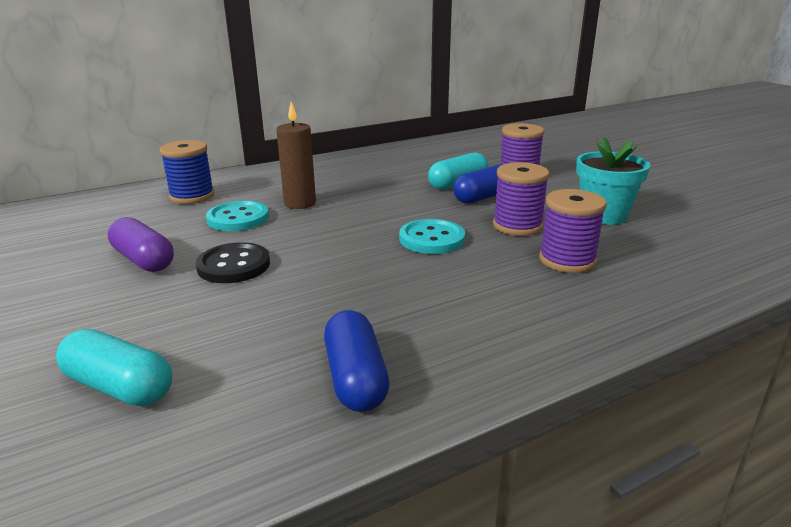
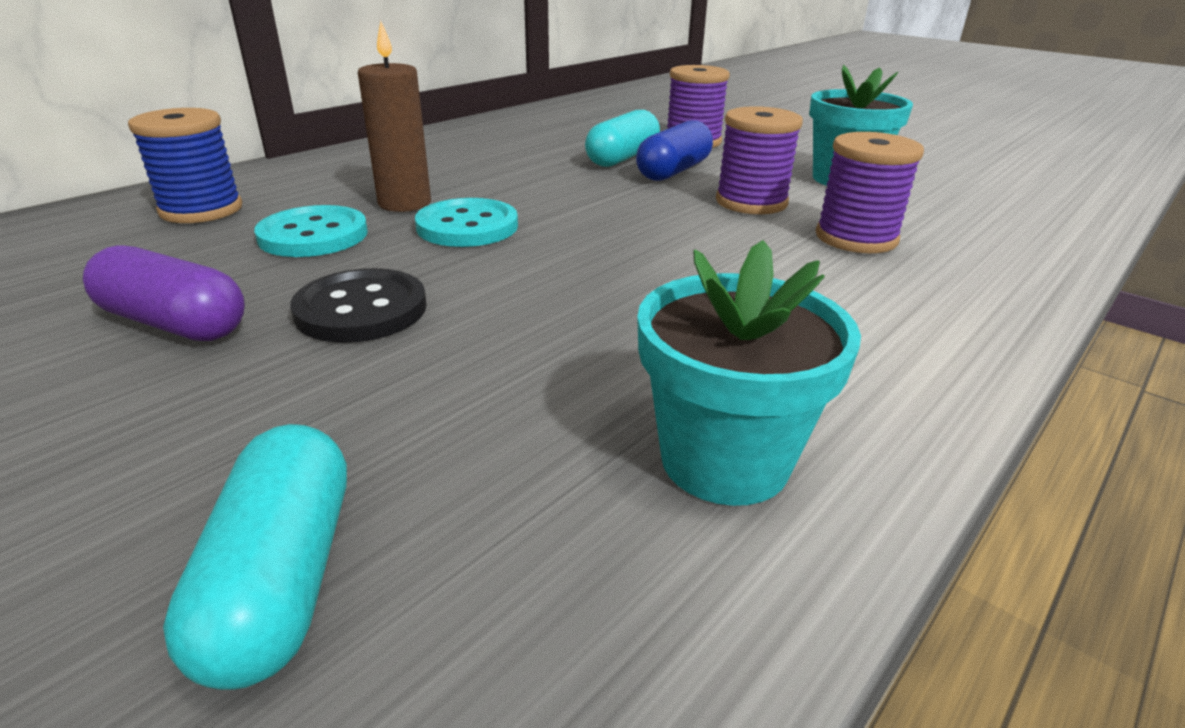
camera: 20 degrees left, 5 degrees up
(119, 387) = (282, 579): turquoise capsule -> turquoise capsule turned 75 degrees clockwise
(355, 378) = (724, 460): blue capsule -> turquoise flower pot
(432, 239) = (651, 231): turquoise button -> turquoise button (467, 226)

